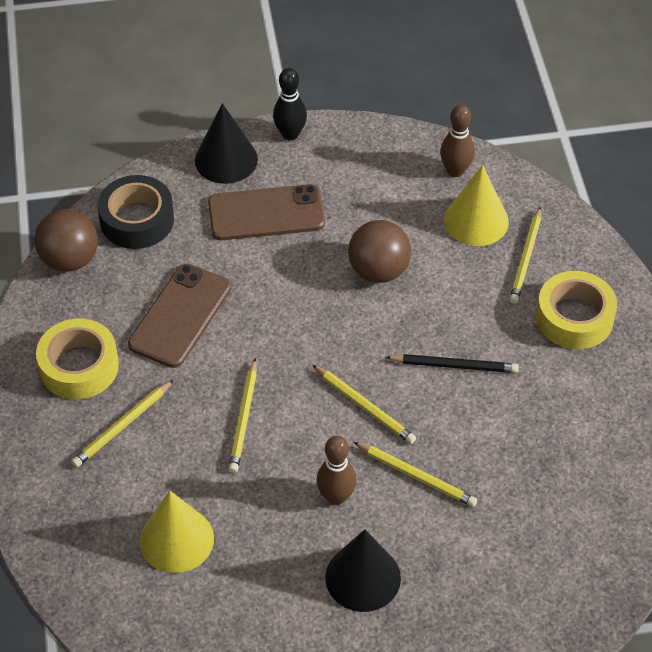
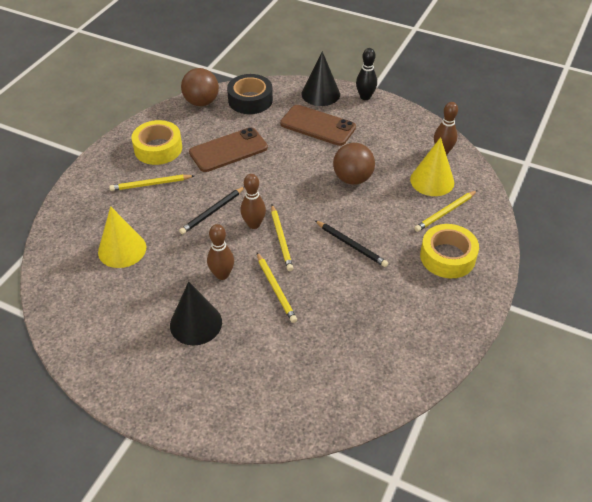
camera: 35 degrees right, 5 degrees down
(244, 418) = (212, 212): yellow pencil -> black pencil
(313, 405) = (254, 224): none -> brown bowling pin

